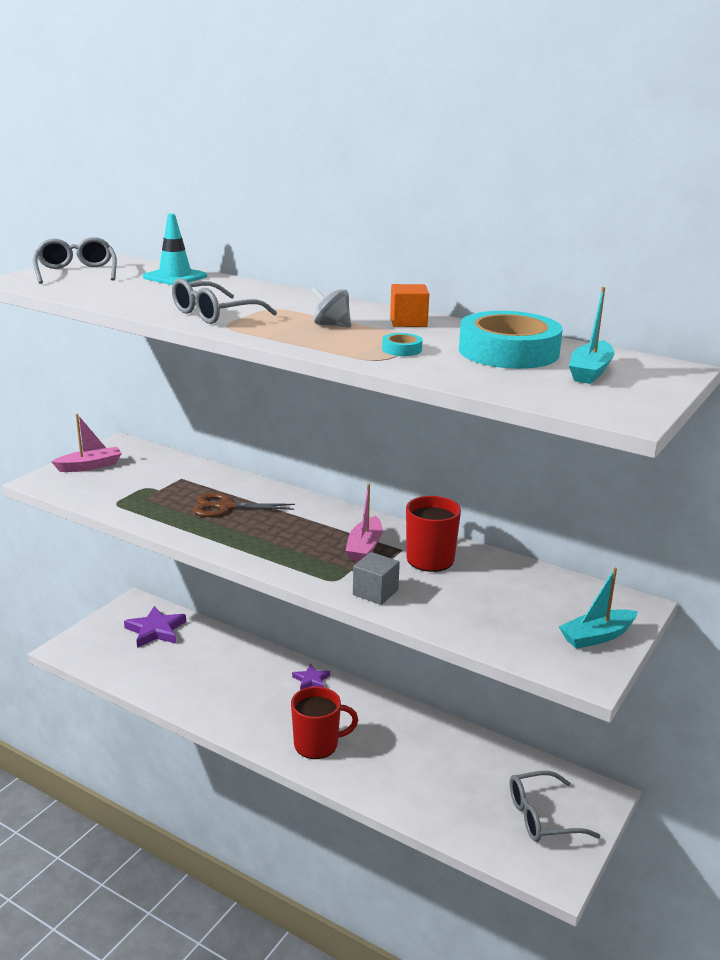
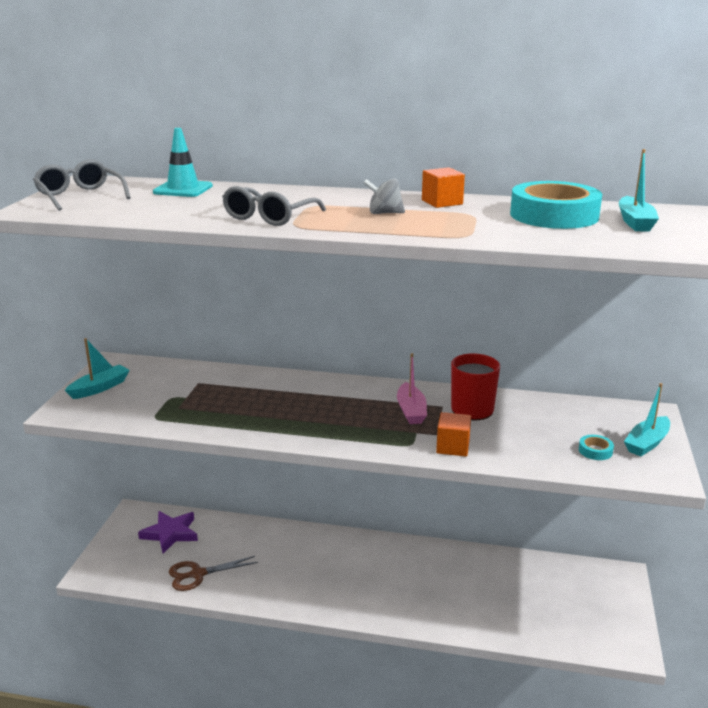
camera: 20 degrees left, 0 degrees up
(90, 466) = (100, 388): pink boat -> turquoise boat
(226, 507) = (262, 400): brown scissors -> brown scissors (198, 574)
(311, 680) = (339, 542): purple star -> none
(317, 744) = (380, 597): red mug -> none
(375, 592) = (453, 447): grey cube -> orange cube
(402, 349) = (471, 225): turquoise tape -> turquoise tape (595, 451)
(543, 817) = (592, 605): grey glasses -> none

